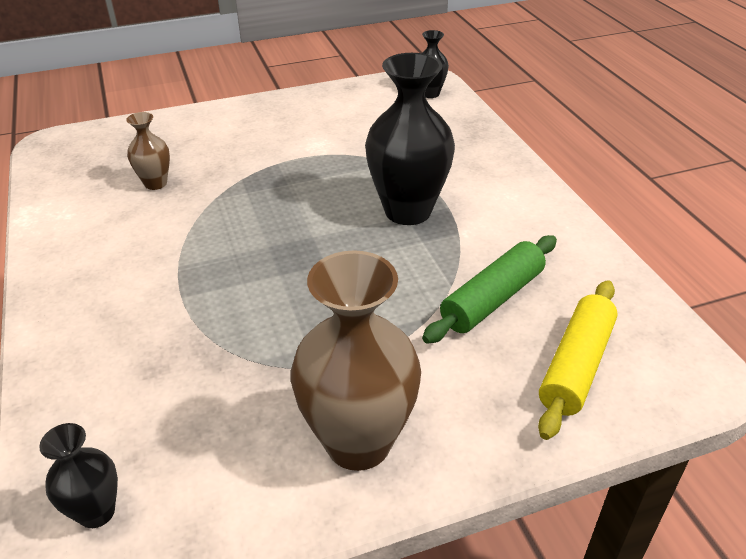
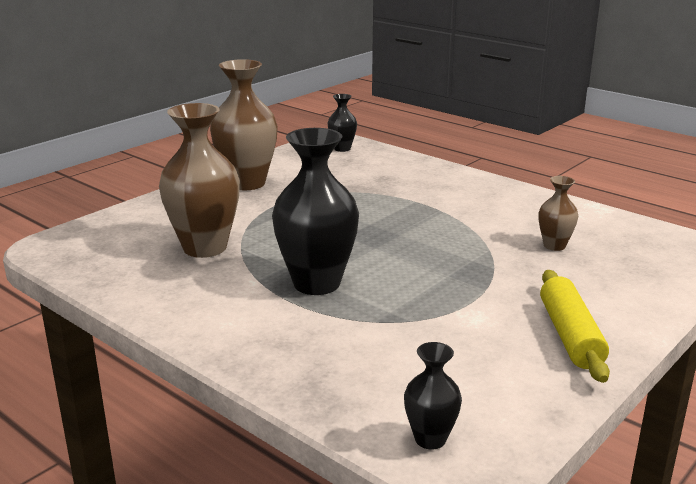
camera: 150 degrees right, 15 degrees down
(492, 299) = (205, 247): green rolling pin -> brown vase
(576, 366) = (133, 232): yellow rolling pin -> yellow rolling pin (569, 335)

